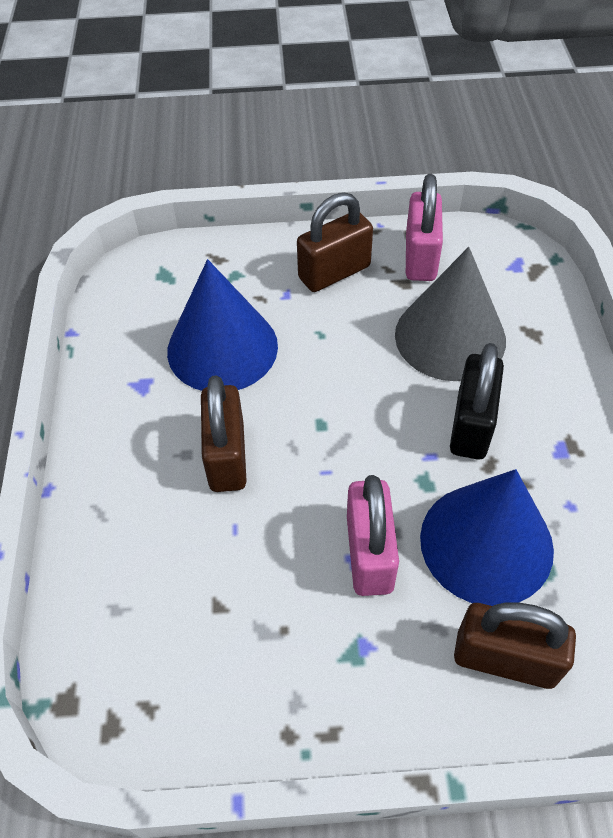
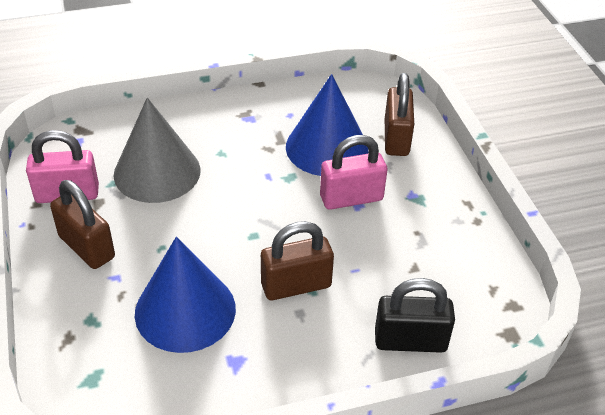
camera: 105 degrees left, 10 degrees down
(471, 425) = (238, 158): black padlock -> black padlock (410, 341)

